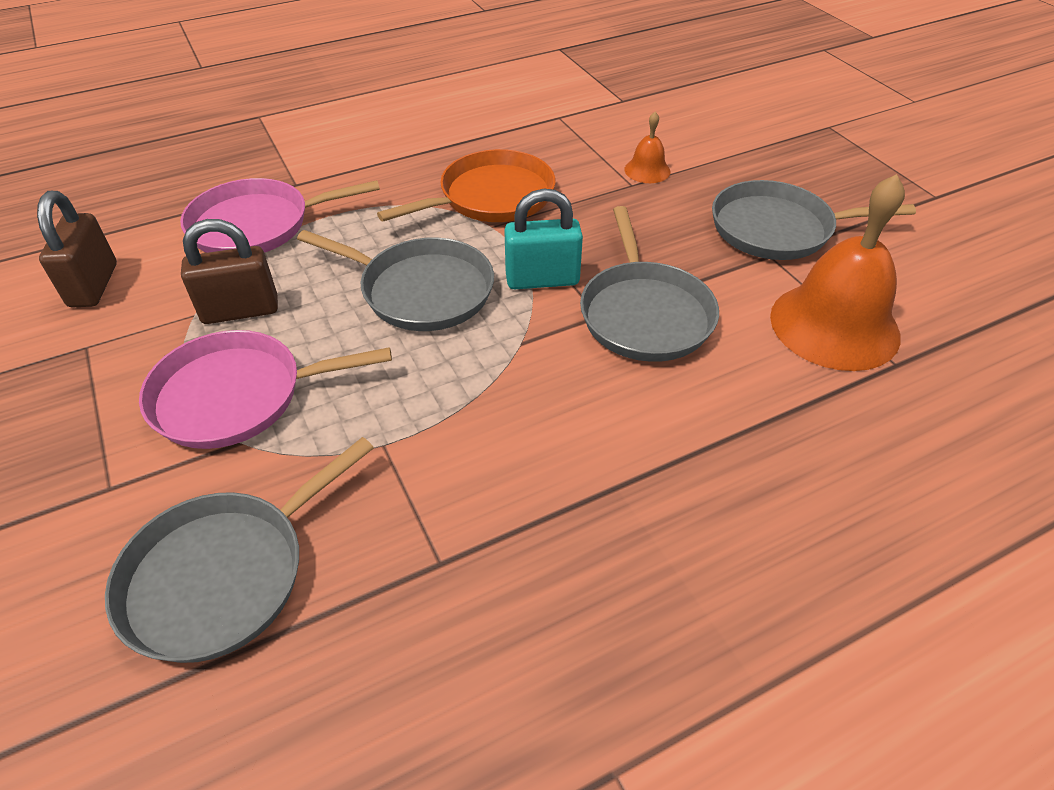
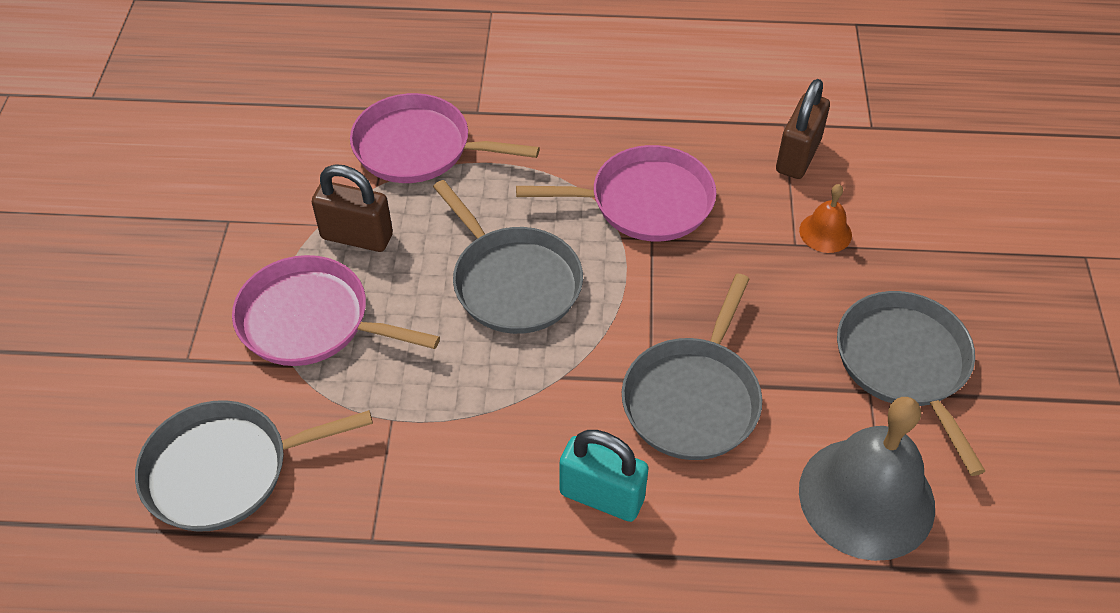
camera: 30 degrees right, 5 degrees up
(93, 285) = (261, 159): brown padlock -> brown padlock (798, 156)
(491, 197) = (645, 201): orange pan -> pink pan
(542, 279) = (626, 318): turquoise padlock -> turquoise padlock (602, 496)
(777, 229) = (904, 363): grey pan -> grey pan turned 45 degrees clockwise
(834, 325) = (866, 497): orange bell -> grey bell

